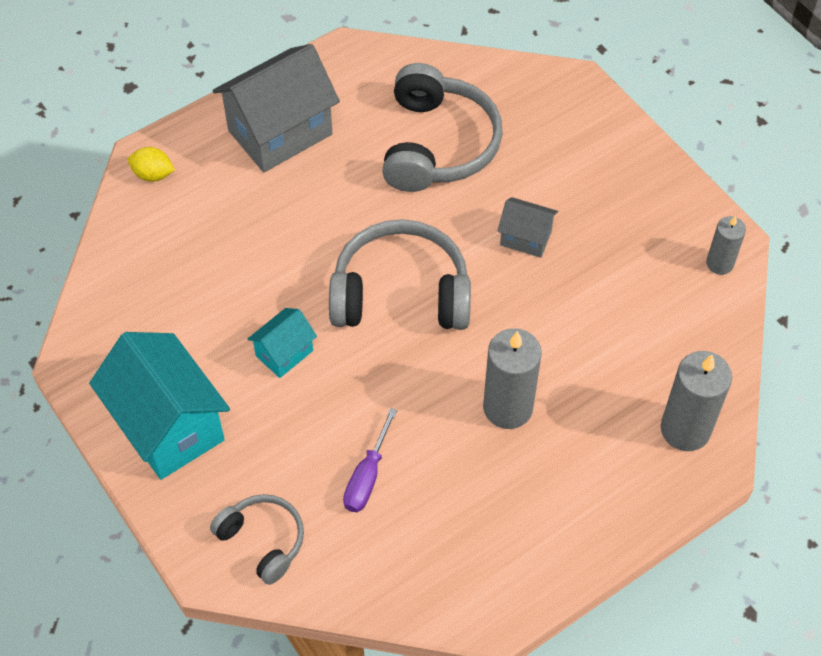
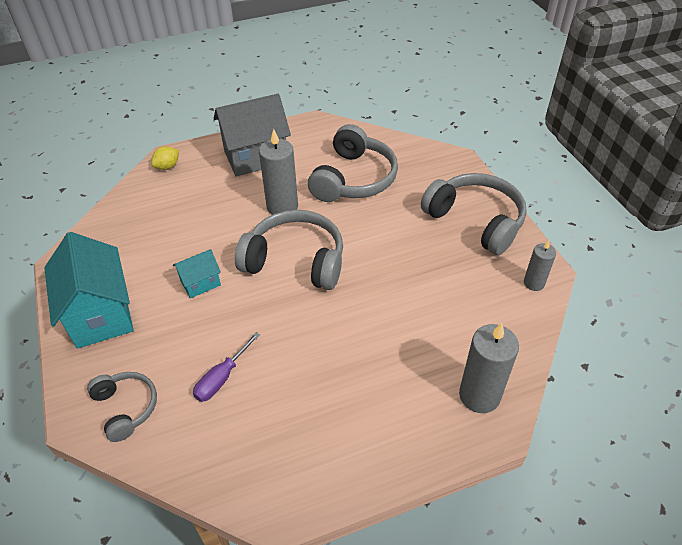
camera: 15 degrees right, 10 degrees down
(153, 174) = (167, 166): yellow lemon -> yellow lemon turned 75 degrees counterclockwise
(508, 407) = (344, 351): grey candle -> grey candle (282, 206)
(525, 238) = (395, 242): grey house -> none
(625, 182) = (476, 220): none -> grey headphones

